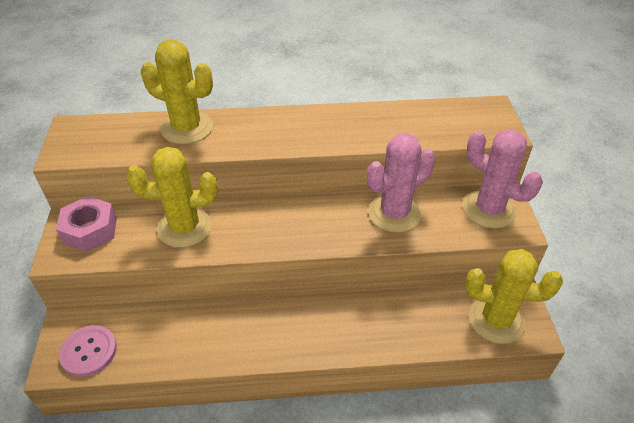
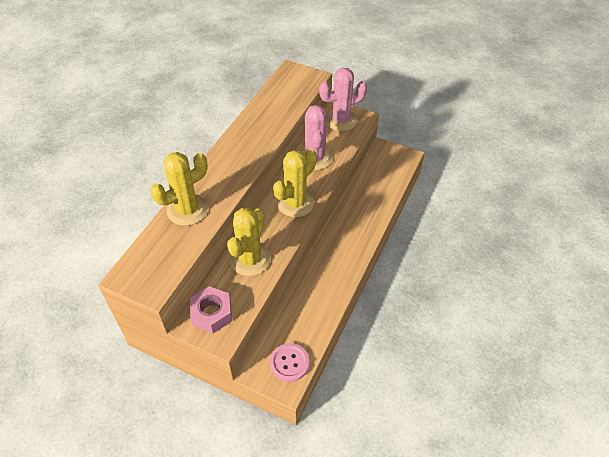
camera: 60 degrees left, 5 degrees up
(496, 320) = (392, 165): yellow cactus -> yellow cactus (295, 203)

